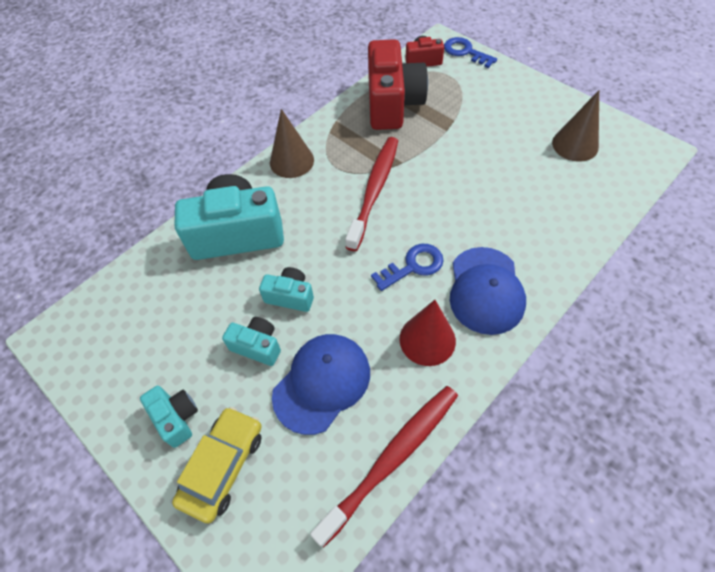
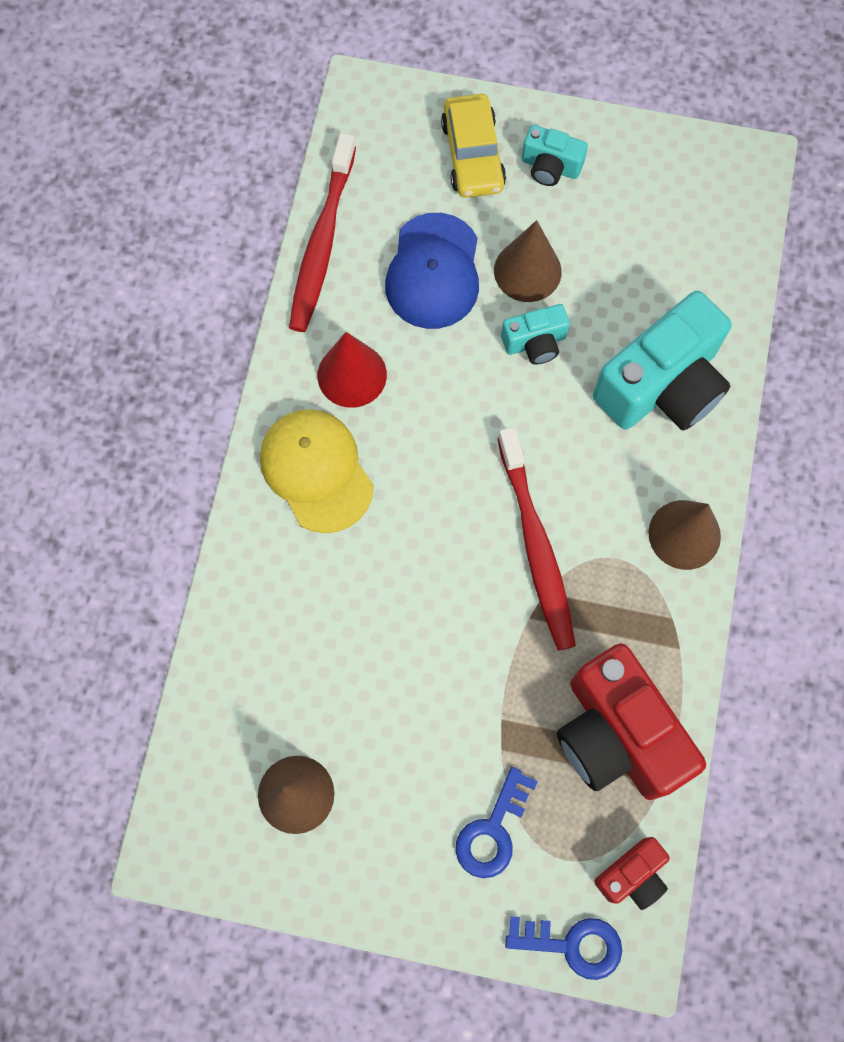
camera: 145 degrees right, 15 degrees up
(257, 346) = (527, 271): turquoise camera -> brown cone
(413, 266) = (418, 457): blue key -> blue key (493, 830)
(485, 290) = (316, 471): blue cap -> yellow cap

